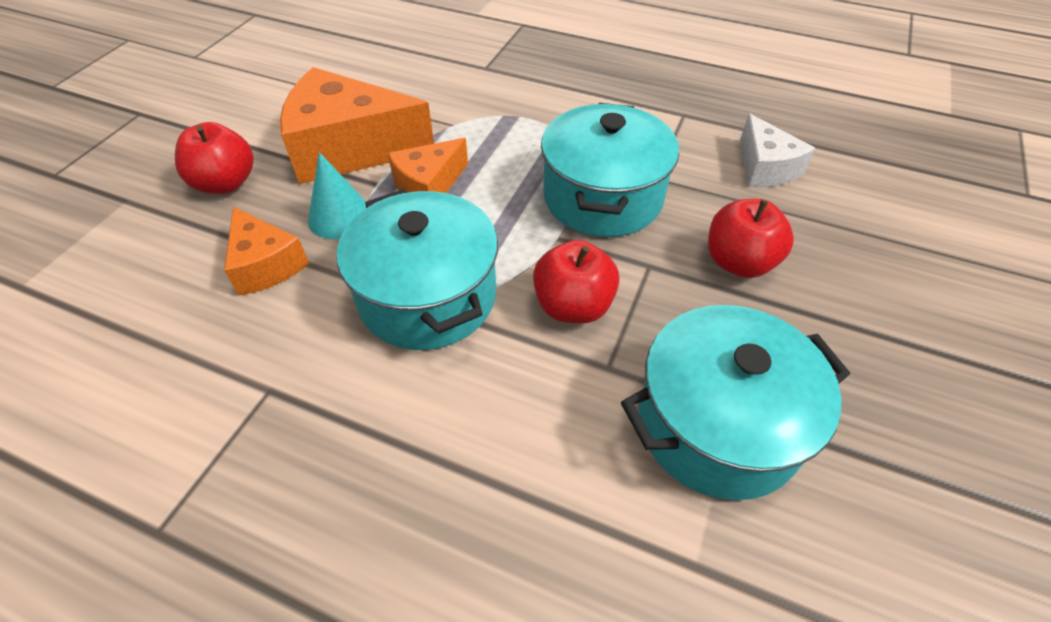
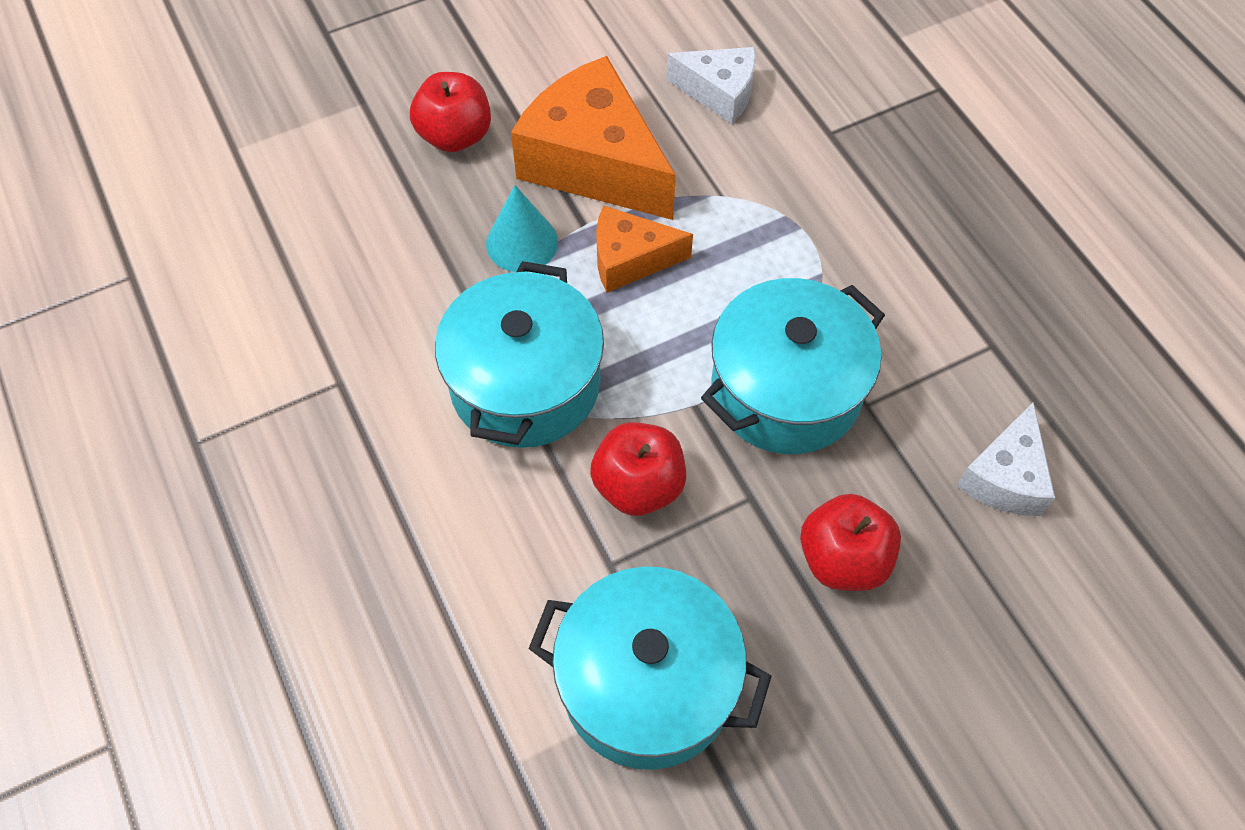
camera: 40 degrees right, 10 degrees up
(265, 264) = (423, 255): orange cheese -> none
(397, 79) = (719, 93): none -> white cheese

